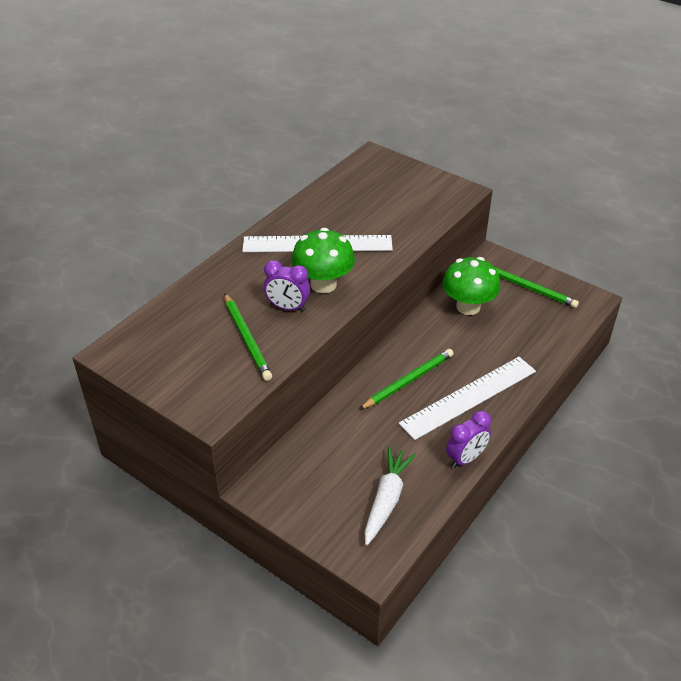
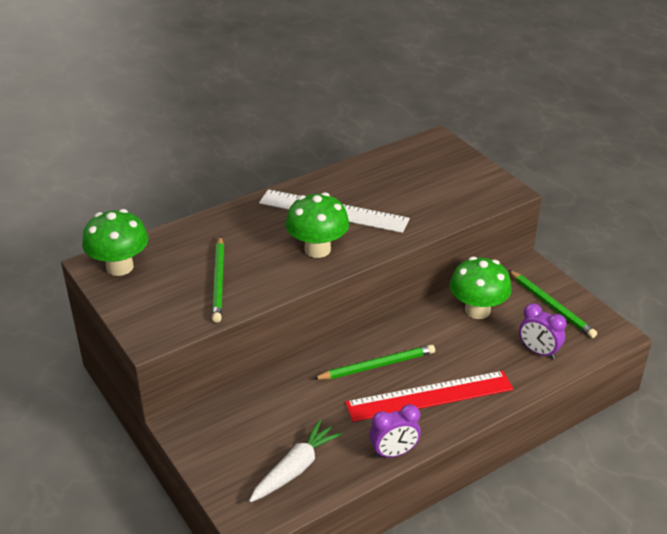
camera: 20 degrees right, 5 degrees down
(138, 348) = (120, 267): none -> green mushroom
(288, 307) = (272, 262): purple clock -> purple clock (538, 352)
(469, 397) = (429, 396): white ruler -> red ruler

